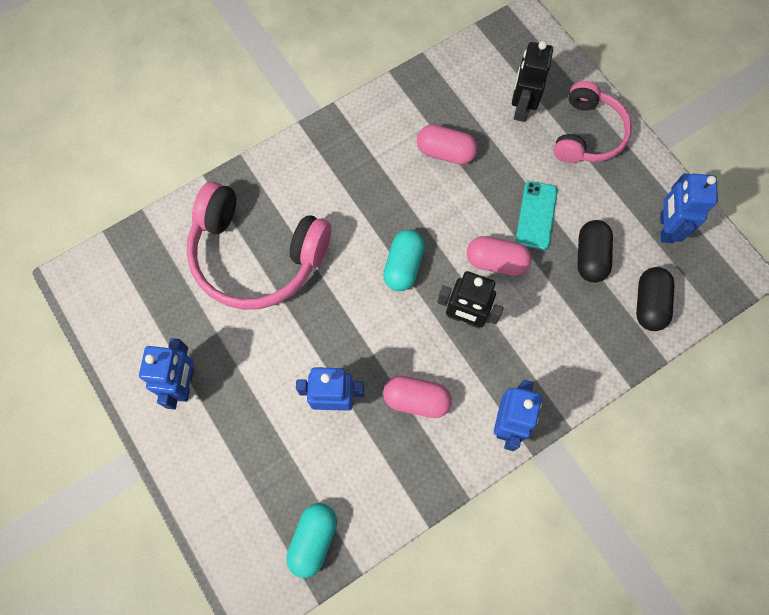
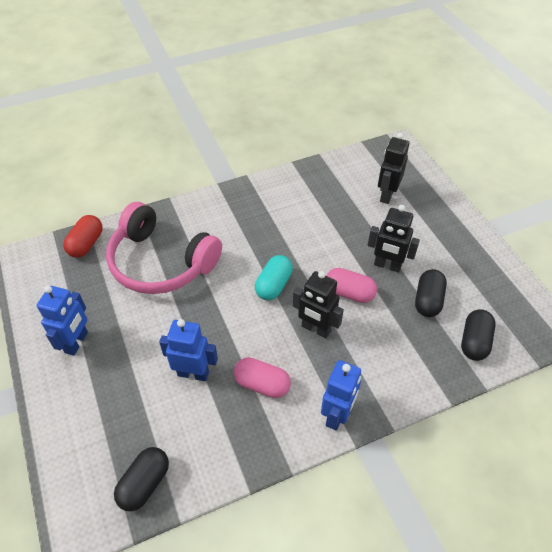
camera: 10 degrees right, 20 degrees down
(153, 244) = (86, 244): none -> red capsule
(313, 539) = (144, 483): turquoise capsule -> black capsule
(445, 152) = (323, 215): pink capsule -> none
(536, 215) = (387, 265): turquoise phone -> black robot
(587, 134) = (436, 218): pink headphones -> none
(666, 228) = (494, 289): blue robot -> none

